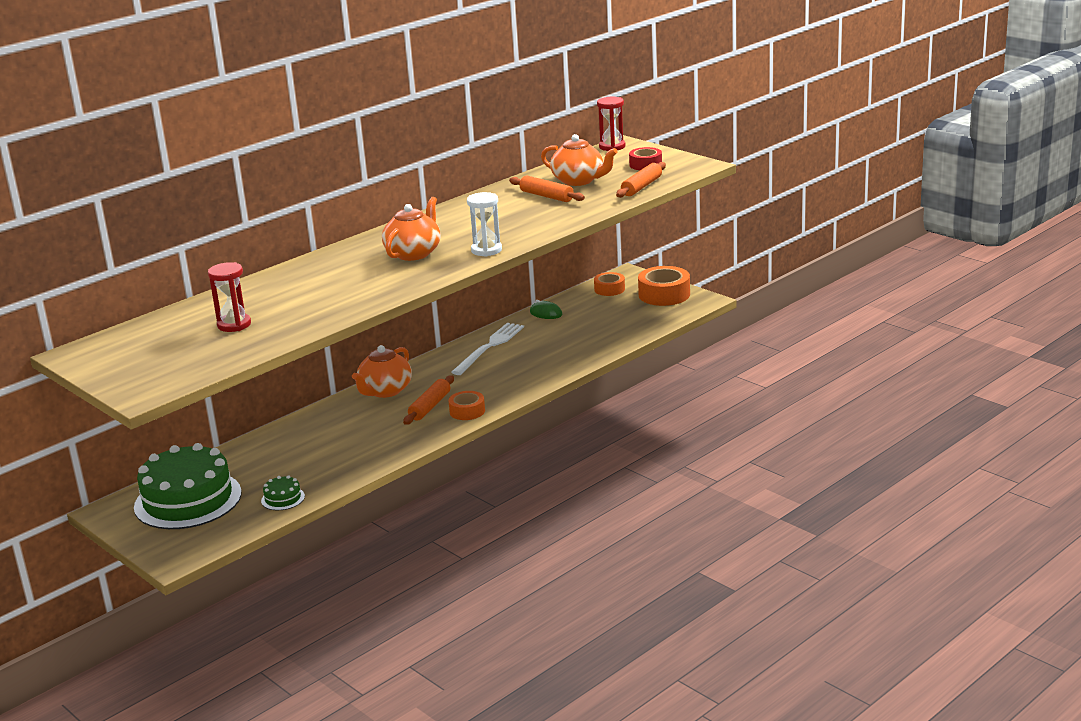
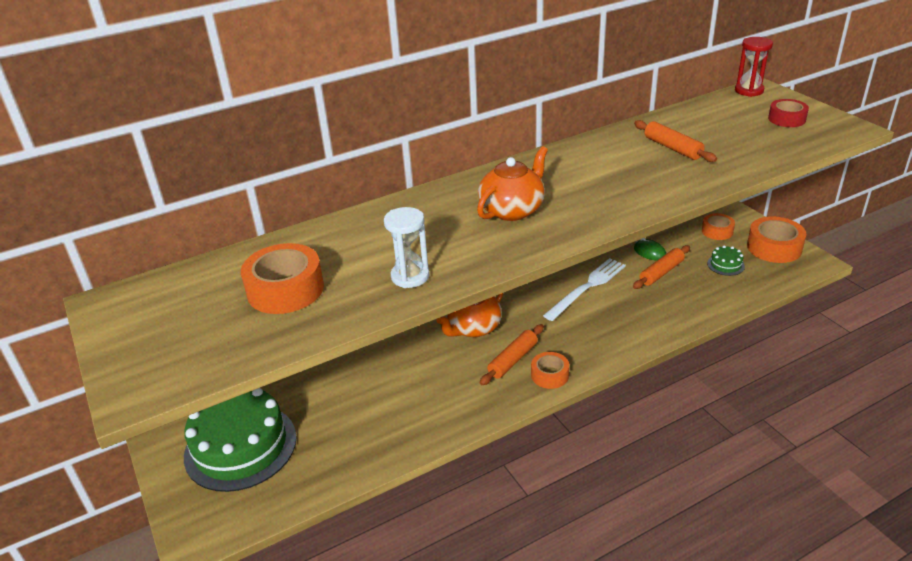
camera: 15 degrees right, 10 degrees up
(234, 325) = (285, 289): red hourglass -> orange tape
(283, 498) = (331, 468): green cake -> green cake (725, 265)
(486, 250) = (594, 219): white hourglass -> white hourglass (410, 276)
(579, 181) = (710, 131): orange teapot -> none
(641, 187) = (782, 150): orange rolling pin -> orange rolling pin (661, 272)

